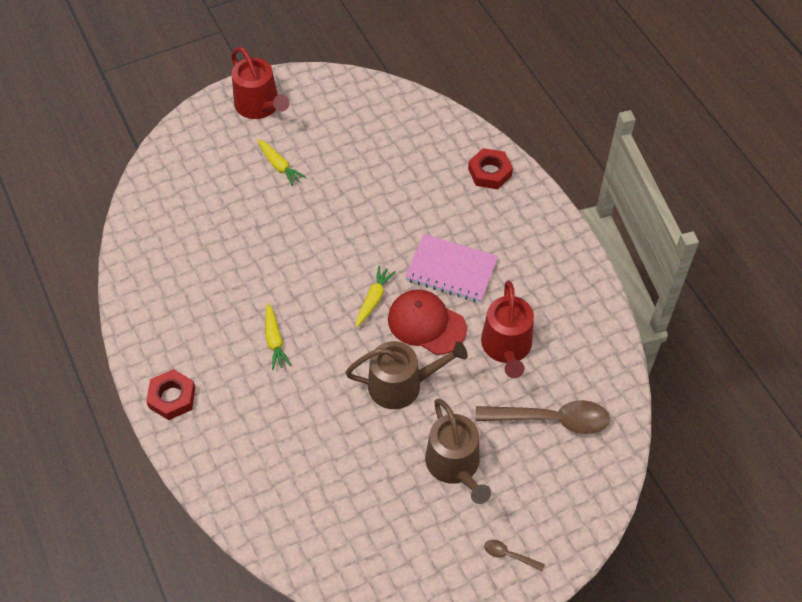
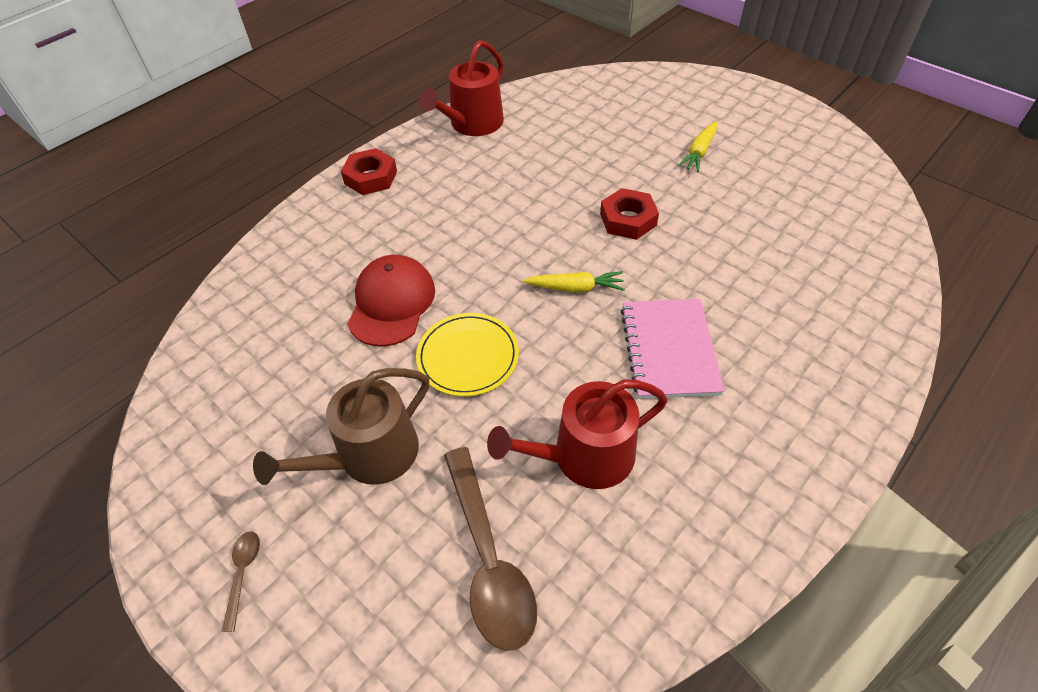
camera: 70 degrees right, 5 degrees down
(260, 106) = (763, 113): red watering can -> red watering can (472, 124)
(274, 340) = (473, 225): yellow carrot -> none
(402, 385) = (468, 356): brown watering can -> yellow plate
(426, 324) = (570, 351): red cap -> red cap (391, 303)
(490, 172) = (858, 339): red nut -> red nut (628, 219)

